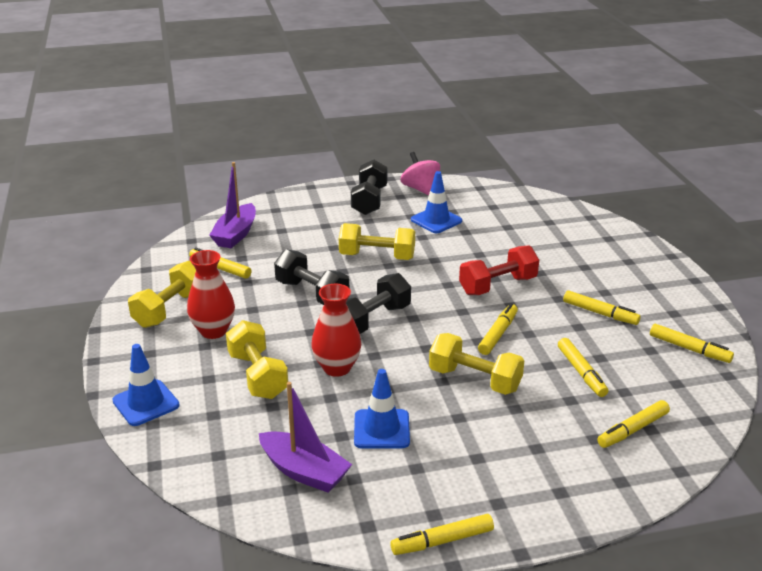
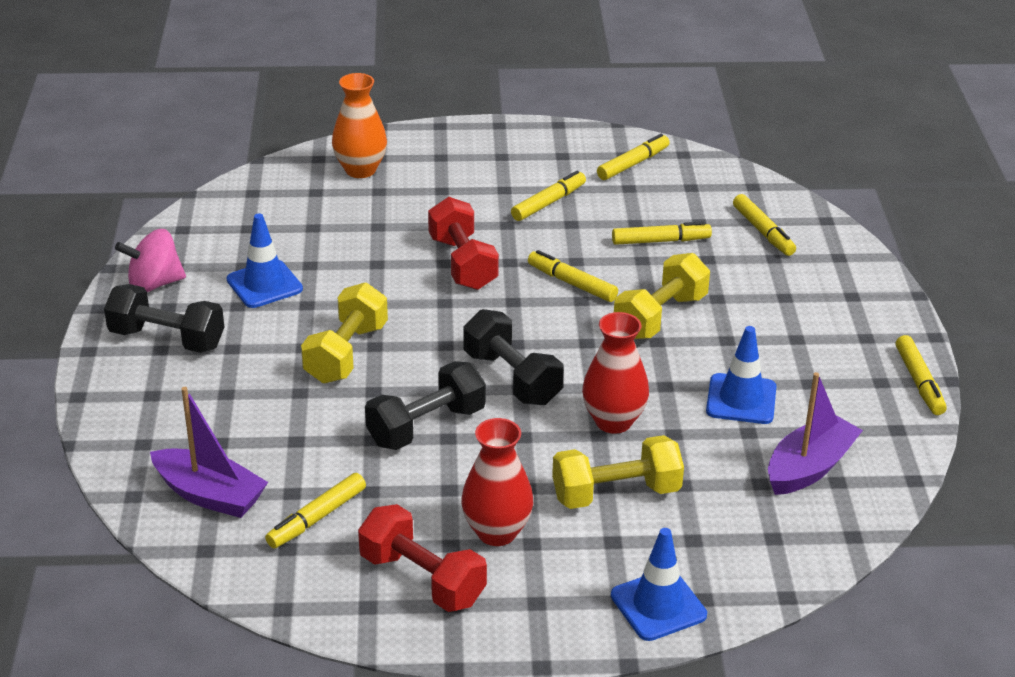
camera: 80 degrees left, 5 degrees up
(170, 309) = (422, 579): yellow dumbbell -> red dumbbell
(587, 233) = (360, 170): none -> orange vase

